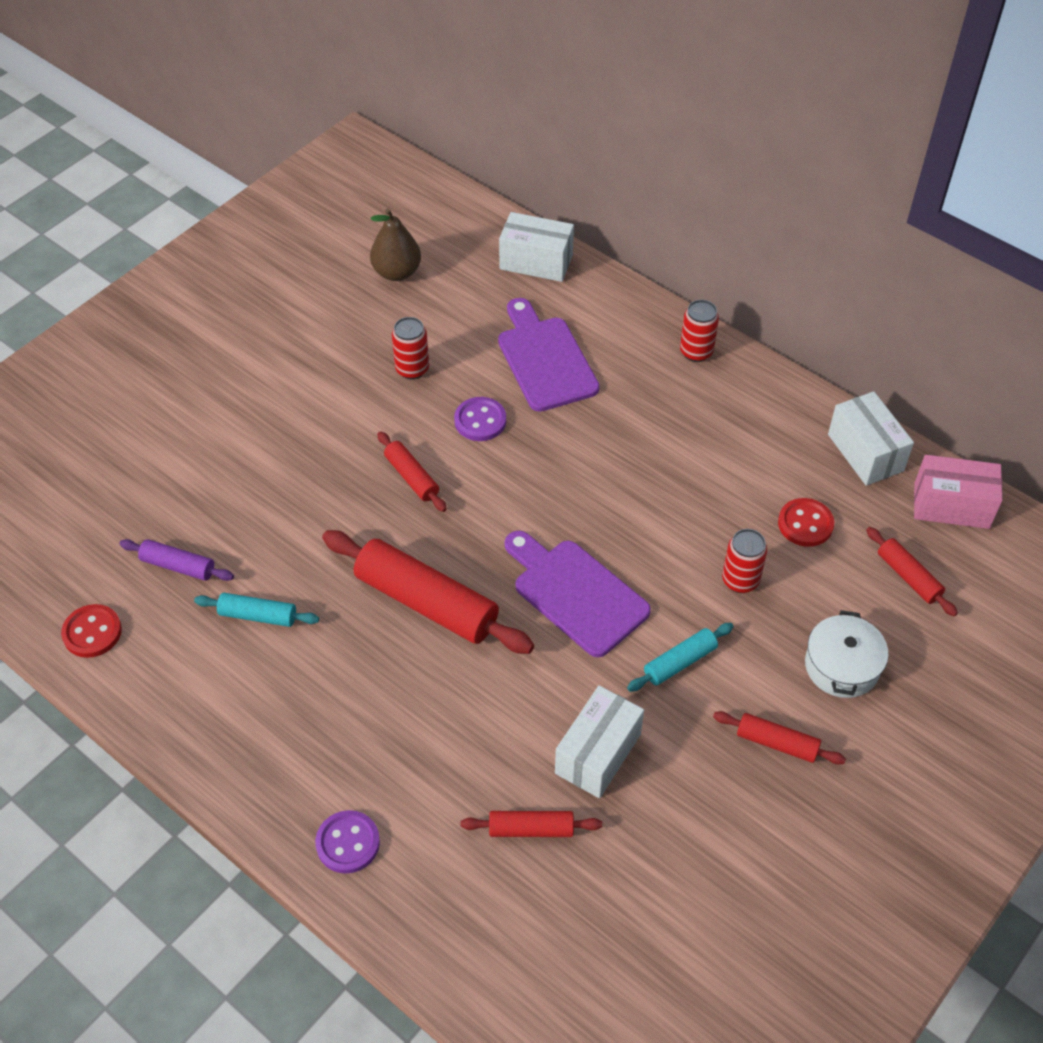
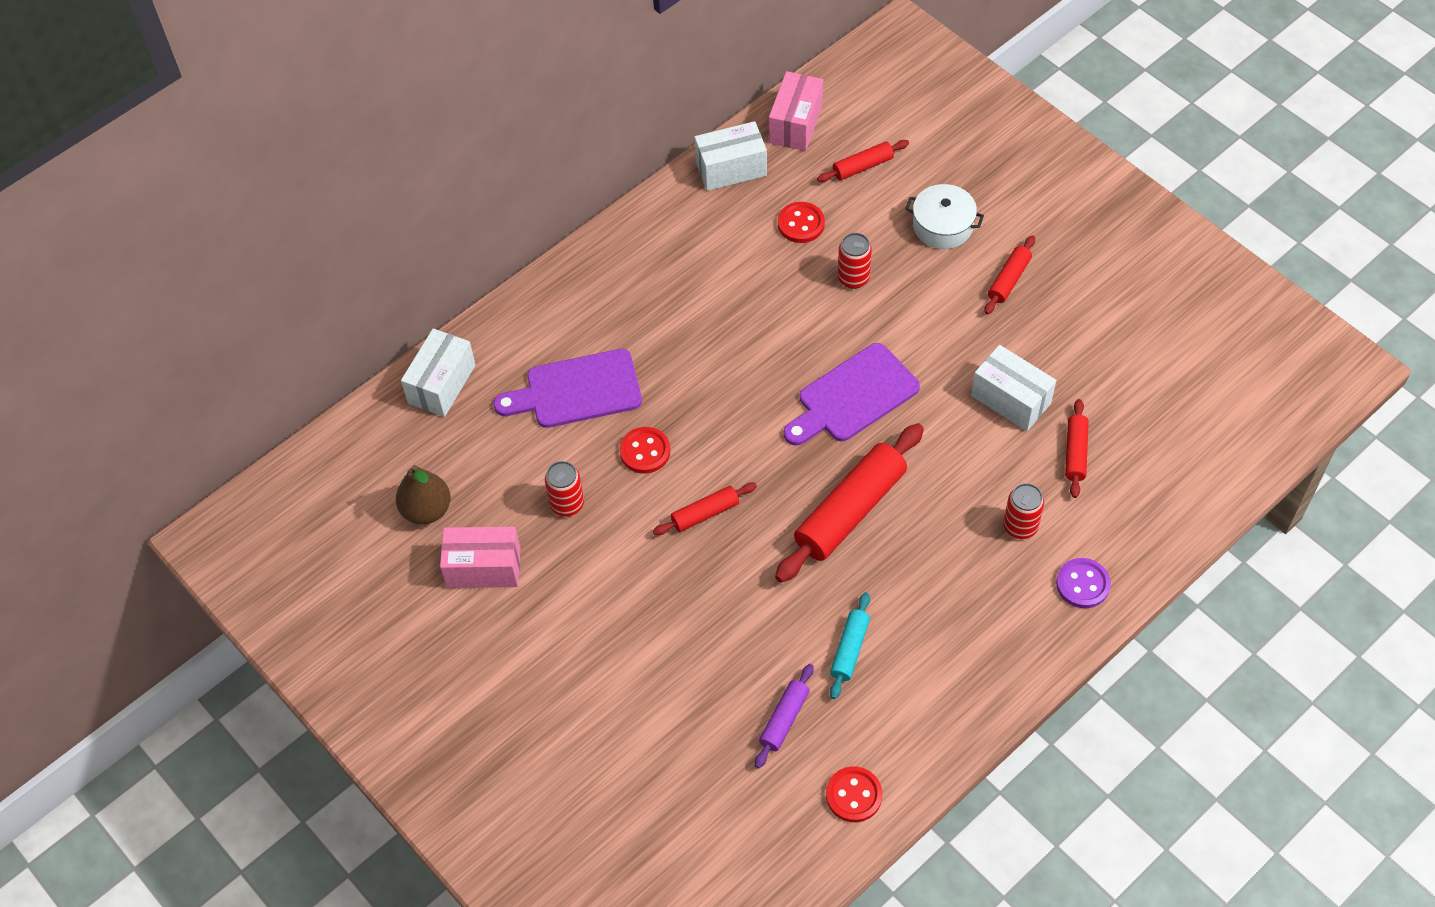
camera: 80 degrees left, 5 degrees up
(338, 319) = (483, 568): none -> pink box
(480, 421) = (645, 451): purple button -> red button
(680, 662) = (929, 332): turquoise rolling pin -> none
(696, 352) = (591, 270): red can -> red can (1020, 526)

